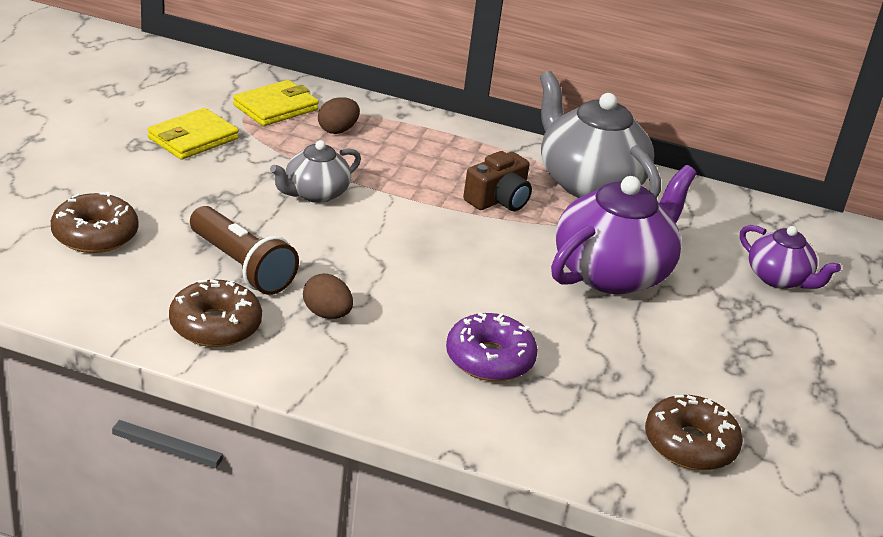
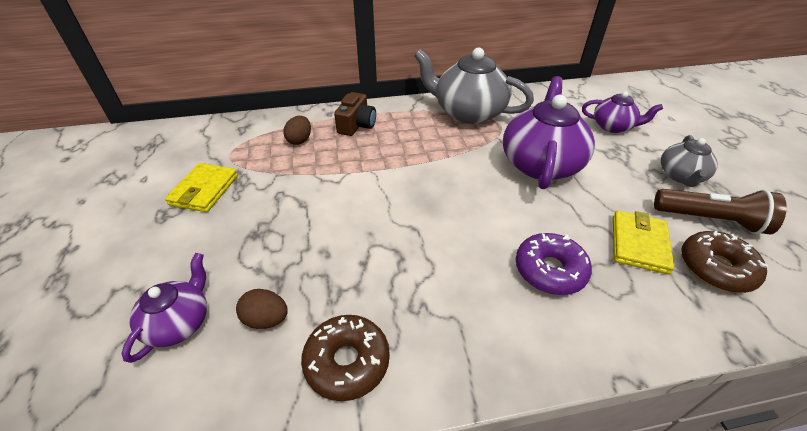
camera: 25 degrees left, 10 degrees up
(95, 235) = (179, 322): brown donut -> purple teapot
(242, 266) = (322, 286): brown flashlight -> brown flashlight (711, 220)
(276, 107) = (247, 141): yellow wallet -> yellow wallet (639, 244)
(315, 193) = (324, 194): grey teapot -> grey teapot (681, 176)
(326, 314) = (417, 296): brown egg -> brown egg (266, 319)
(498, 200) = (435, 145): brown camera -> brown camera (357, 125)

